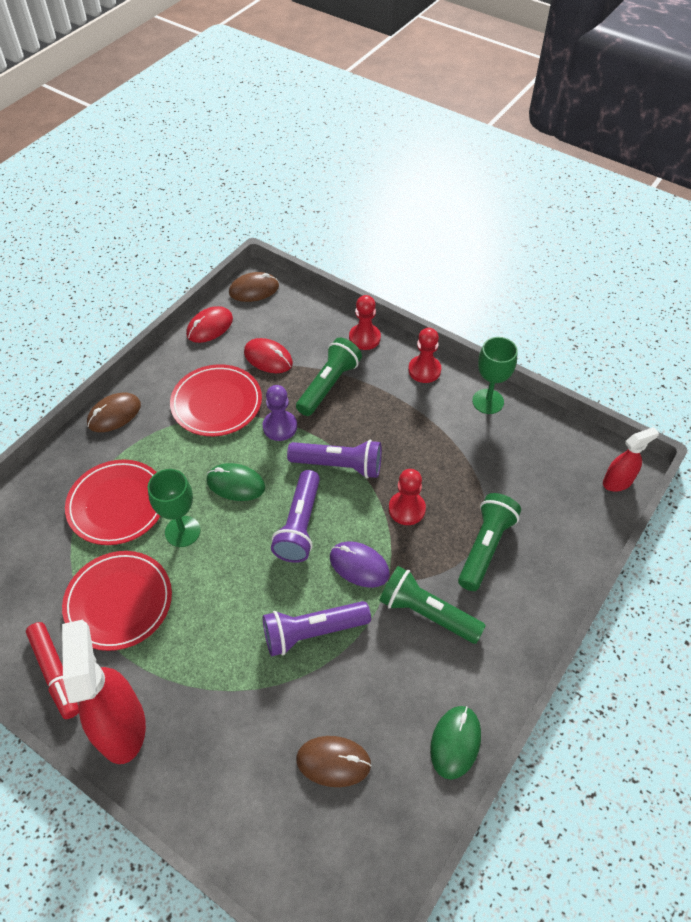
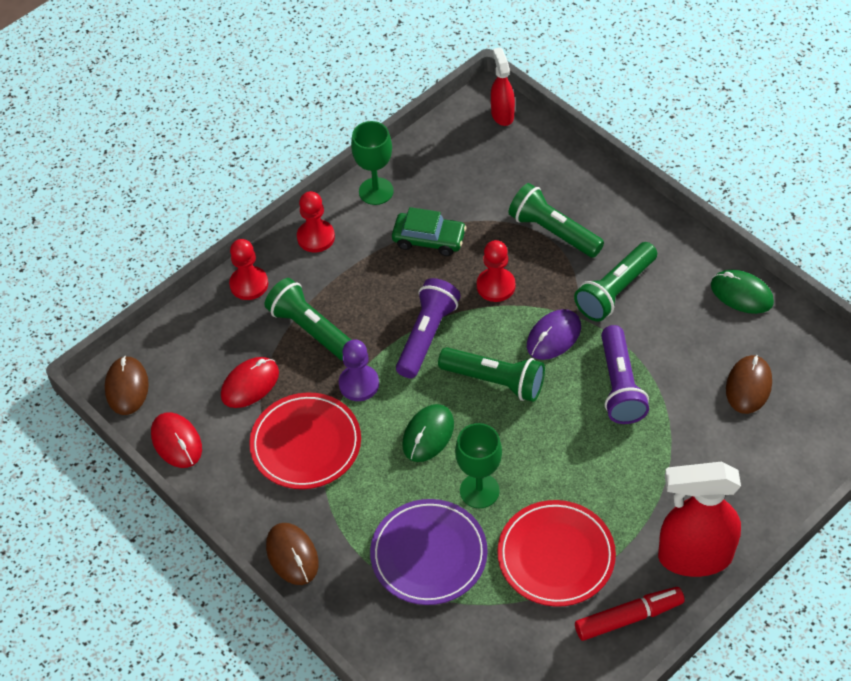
camera: 75 degrees left, 0 degrees up
(117, 504) = (429, 554): red plate -> purple plate
(299, 525) = (495, 381): purple flashlight -> green flashlight
(446, 449) = (429, 239): none -> green car

